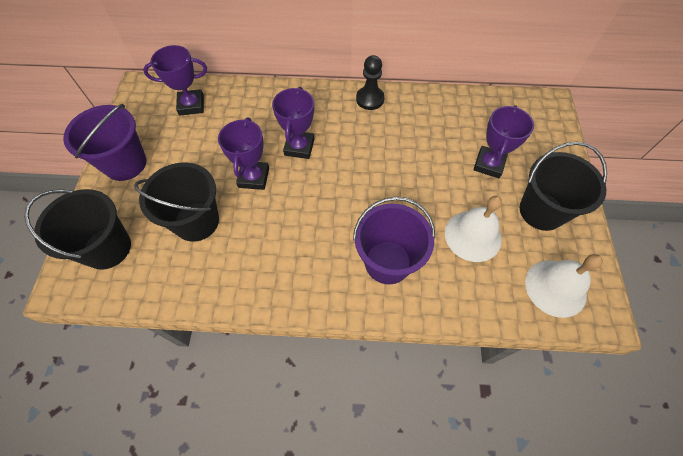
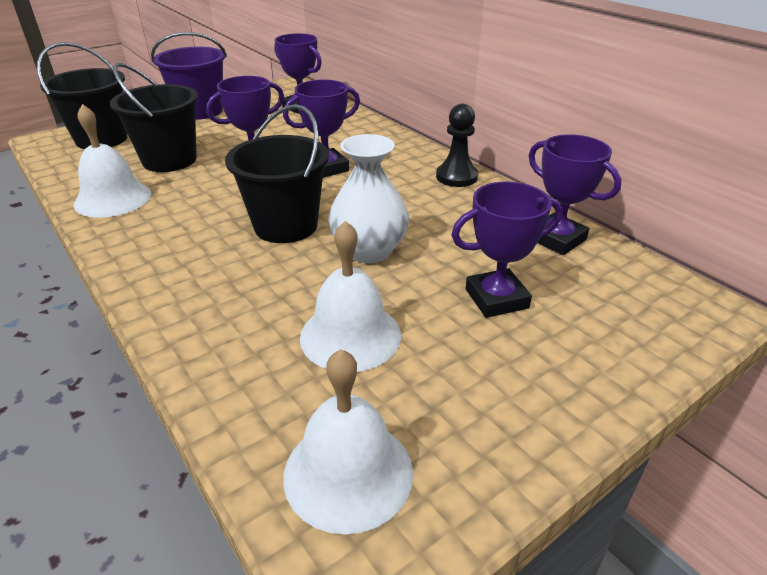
camera: 50 degrees right, 25 degrees down
(224, 279) = (113, 198): none -> white bell
(387, 262) = (230, 283): purple bucket -> none
(409, 184) = (369, 250): none -> white vase
(463, 108) = (557, 239): none -> purple trophy
(541, 211) = (486, 388): black bucket -> black bucket (286, 226)

